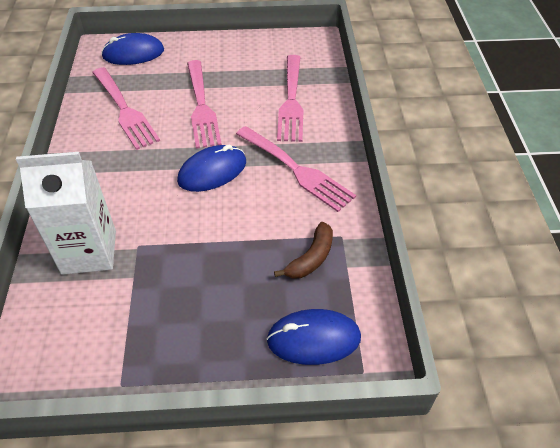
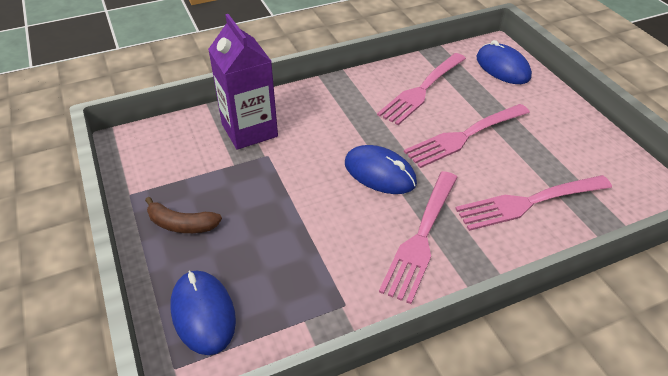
camera: 70 degrees right, 5 degrees down
(89, 252) = (249, 130): white carton -> purple carton
(311, 258) = (303, 284): brown banana -> brown banana (181, 224)

